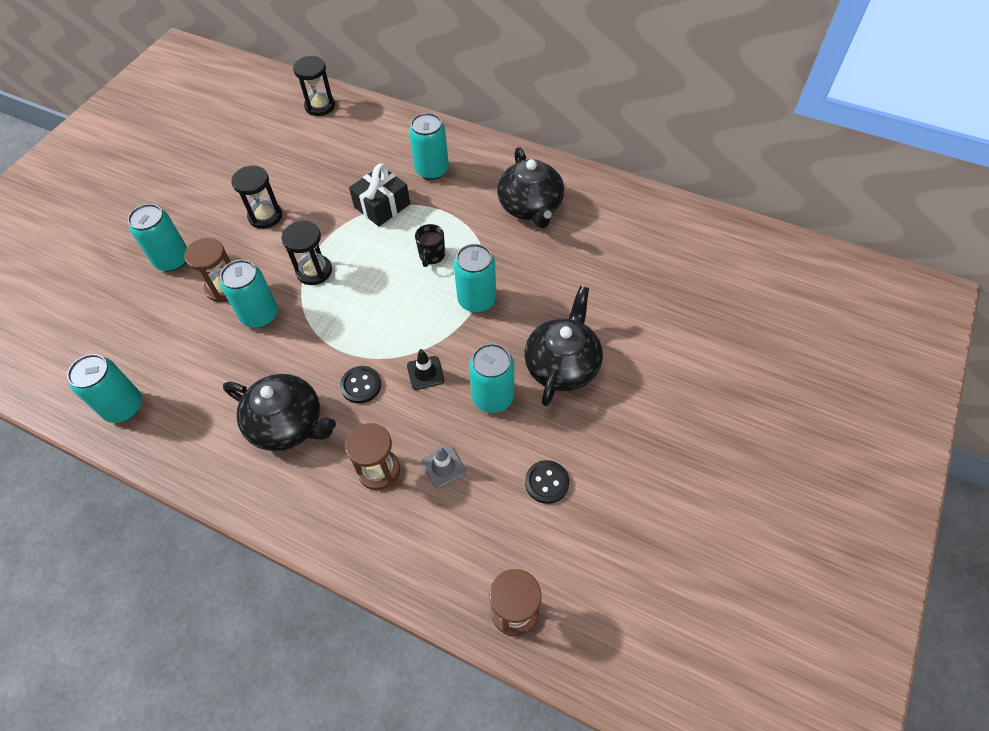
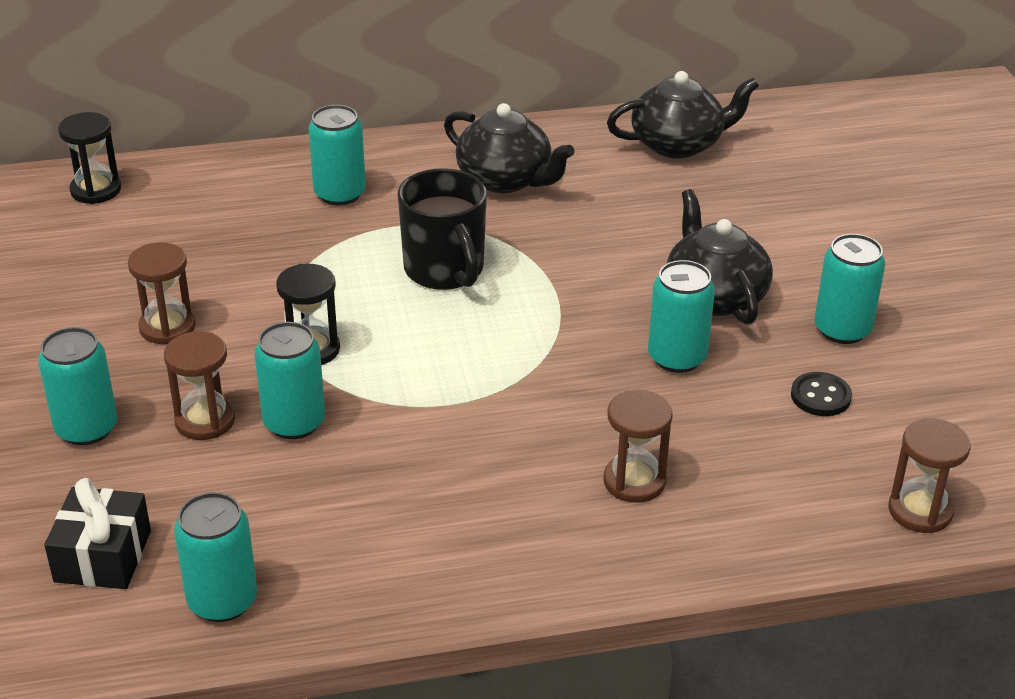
camera: 40 degrees left, 20 degrees down
(265, 216) = (167, 327): black hourglass -> brown hourglass
(288, 424) = (472, 500): black teapot -> black teapot (678, 144)
(361, 385) = (514, 422): black button -> none
(382, 205) = (318, 252): black gift -> black gift (103, 556)
(425, 373) = (575, 374): black traffic cone -> none
(432, 256) = (445, 270): black mug -> black mug, size x2.04
(443, 467) = (700, 440): grey traffic cone -> none
(477, 300) = (550, 285): turquoise can -> turquoise can (842, 329)

